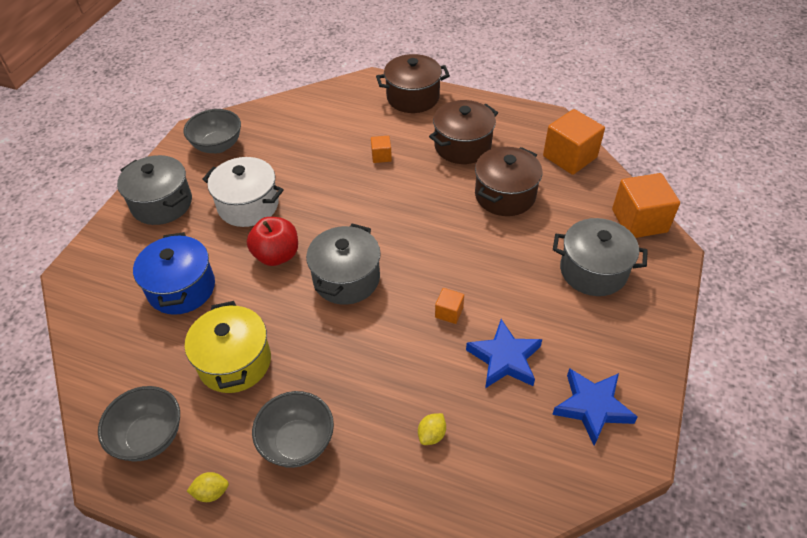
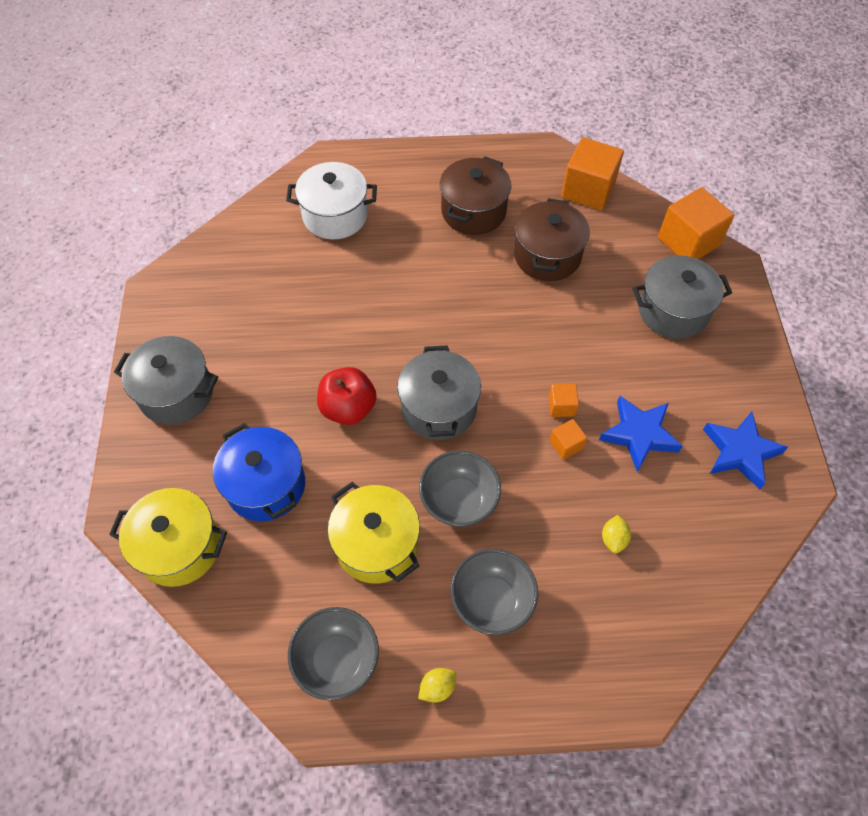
camera: 25 degrees left, 10 degrees up
(94, 309) = (179, 547): none -> yellow pot
(218, 146) = (197, 298): grey bowl -> grey bowl (459, 501)
(248, 205) = (280, 360): white pot -> white pot (335, 215)
(381, 156) = (393, 251): orange cube -> orange cube (566, 445)
(413, 97) = (387, 167): brown pot -> none

